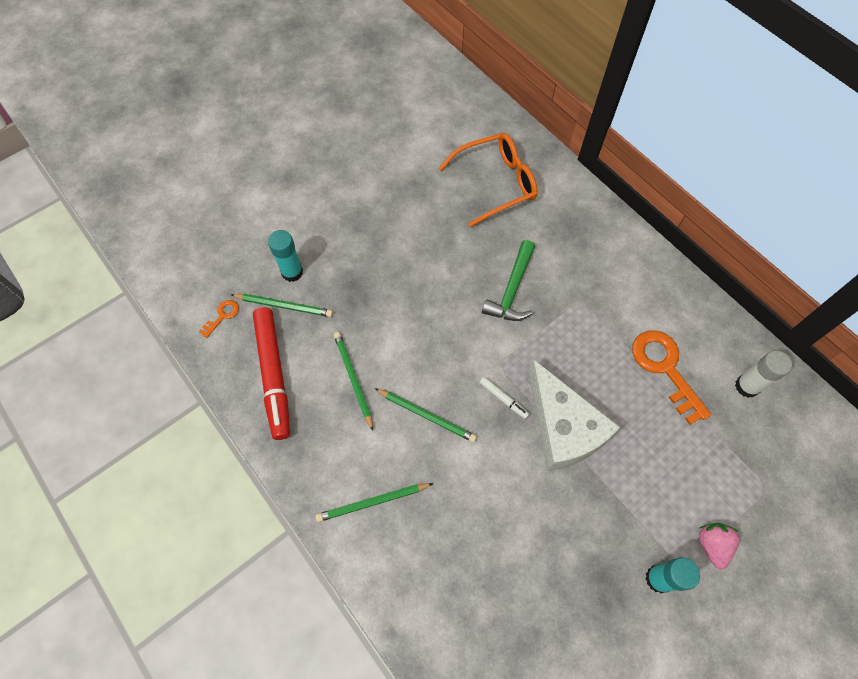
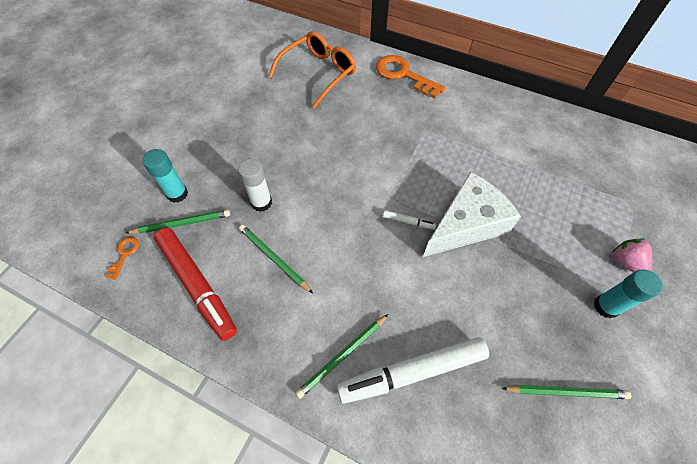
camera: 25 degrees left, 5 degrees down
(426, 415) = (352, 261): green pencil -> green pencil (566, 392)
(428, 547) = (412, 372): none -> white marker
(512, 290) = (371, 141): green hammer -> none
(563, 428) = (466, 224): white cheese -> white cheese turned 75 degrees counterclockwise
(665, 369) = (514, 152): orange key -> orange key (404, 75)
(746, 386) = (575, 142): white glue stick -> white glue stick (261, 203)

